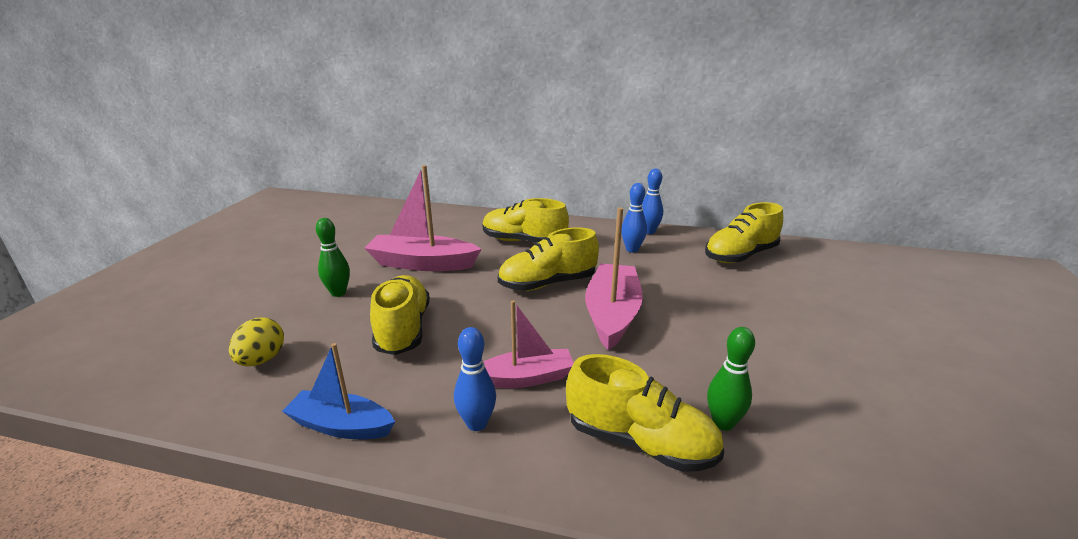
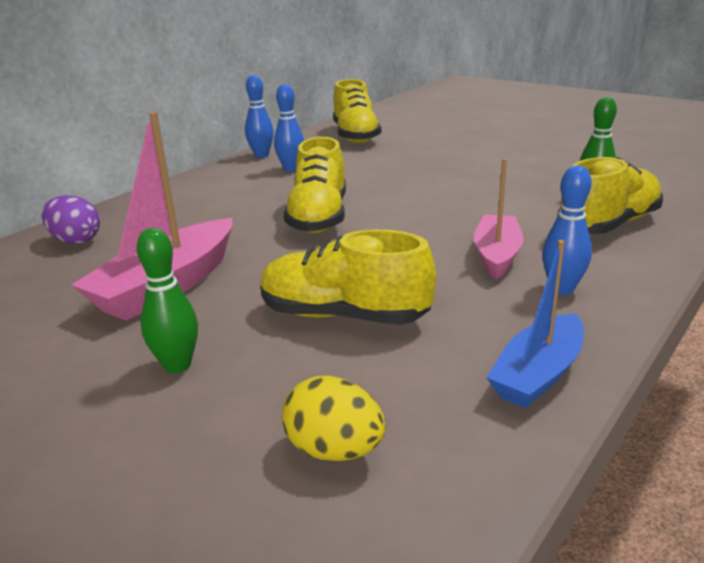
camera: 65 degrees left, 0 degrees up
(466, 222) = (76, 240): none -> purple egg
(523, 241) = (195, 214): yellow shoe -> none
(612, 314) = (411, 200): pink boat -> none

